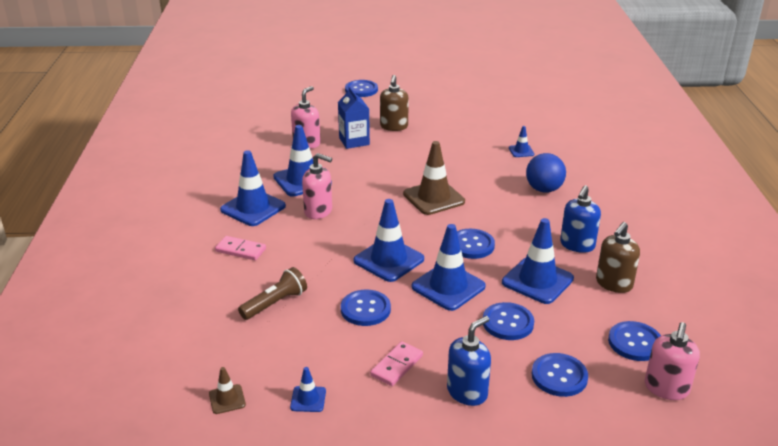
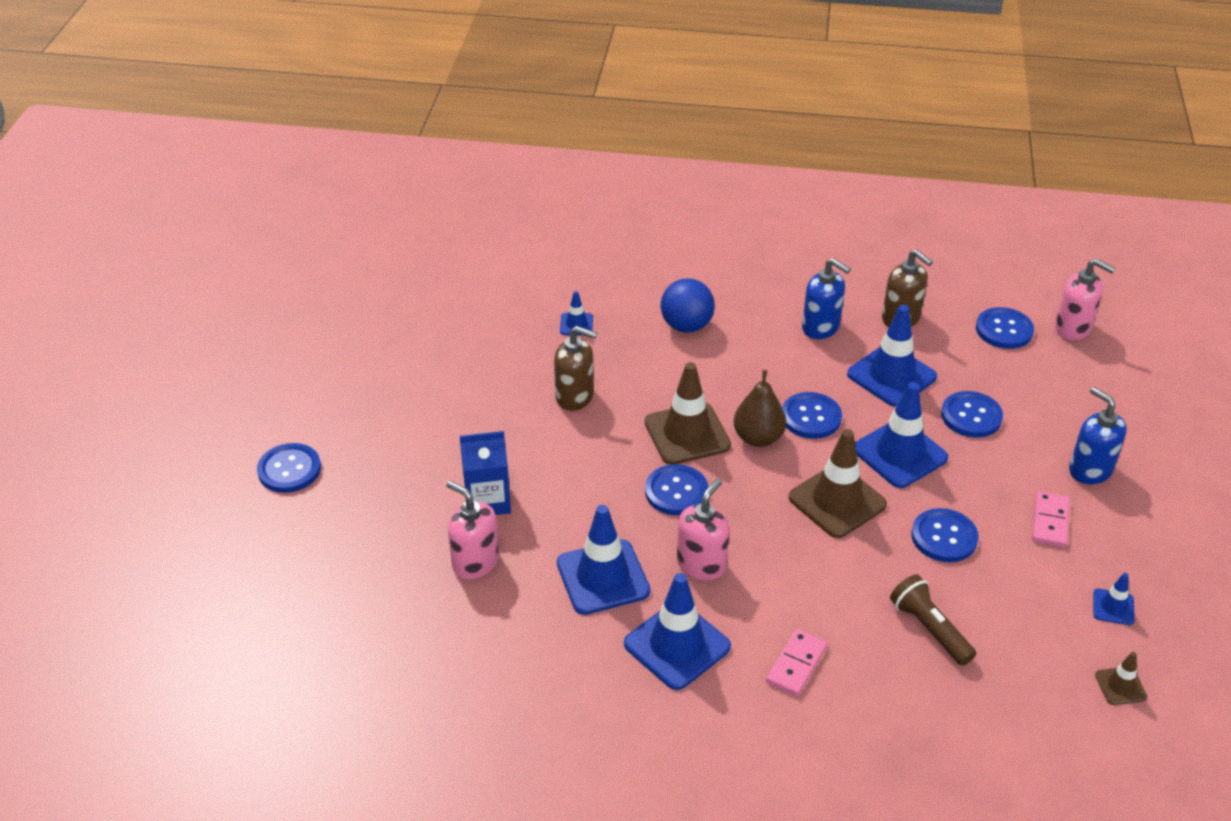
camera: 80 degrees left, 10 degrees up
(389, 260) = (837, 501): blue traffic cone -> brown traffic cone
(394, 126) = (451, 446): brown soap dispenser -> brown soap dispenser (575, 397)
(397, 366) = (1050, 521): pink domino -> pink domino turned 60 degrees clockwise
(441, 225) = (758, 438): none -> brown pear
(559, 376) = (1060, 396): blue button -> blue button (676, 491)

